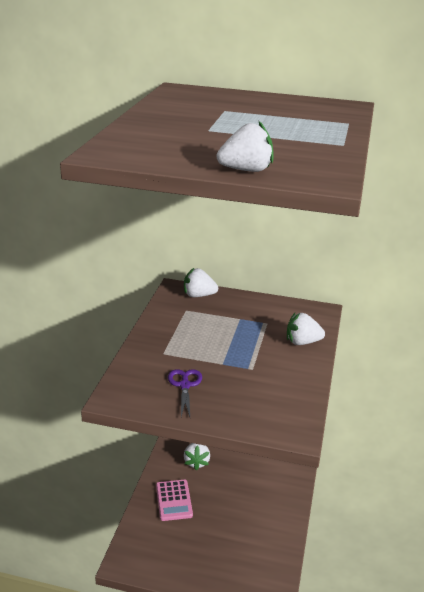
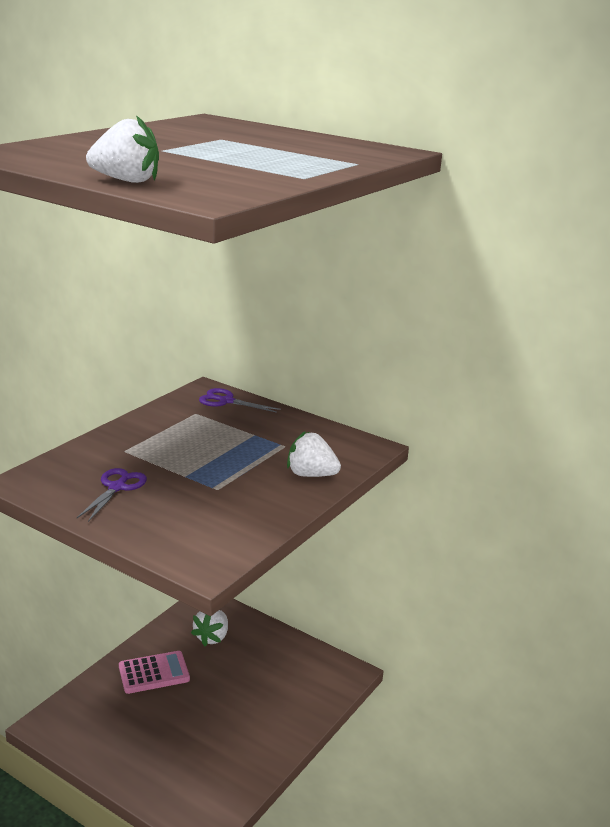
camera: 20 degrees right, 5 degrees down
(174, 500) = (154, 673): pink calculator -> pink calculator turned 120 degrees counterclockwise
(198, 295) = (226, 401): white strawberry -> purple scissors

